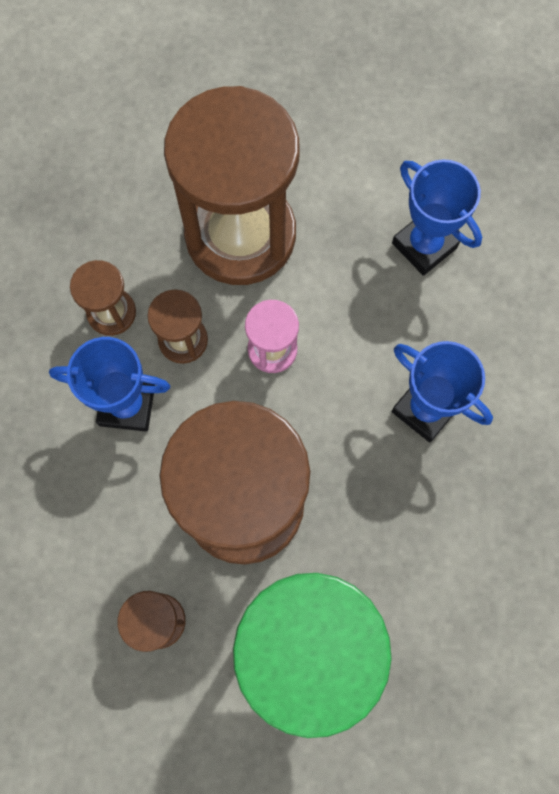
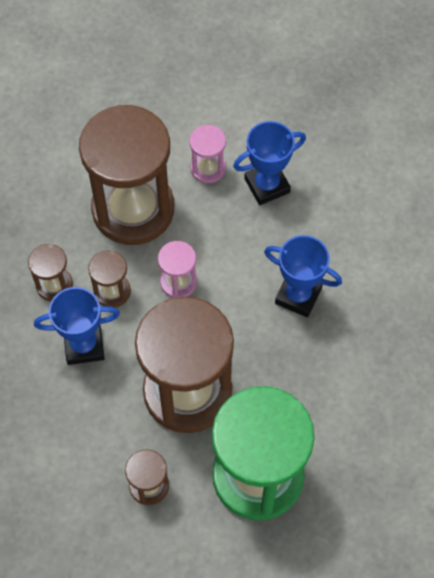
camera: 15 degrees left, 10 degrees down
(352, 203) = (208, 168): none -> pink hourglass
(424, 245) = (267, 185): blue trophy -> blue trophy turned 60 degrees counterclockwise

